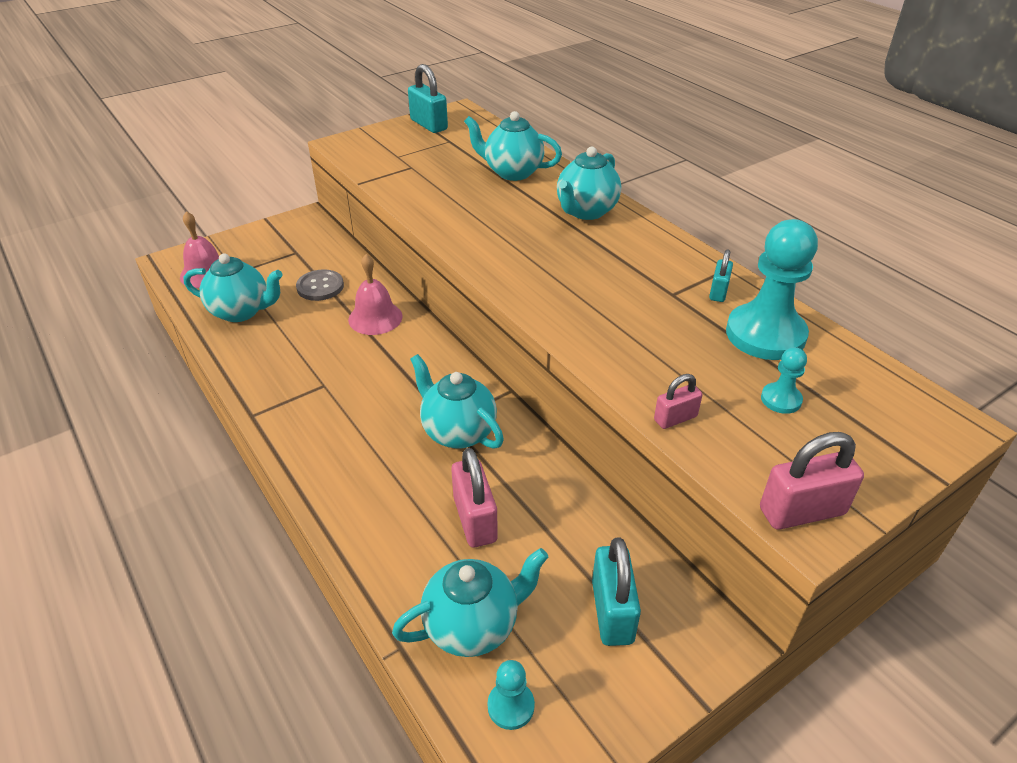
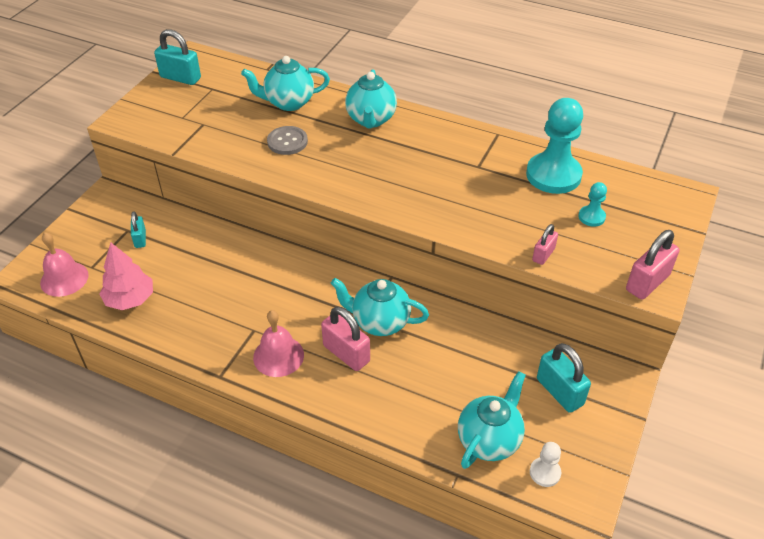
camera: 30 degrees left, 5 degrees up
(241, 311) = (130, 299): turquoise teapot -> pink tree
(320, 286) = (177, 252): grey button -> grey button (287, 142)
(375, 318) = (246, 261): pink bell -> pink bell (278, 356)
(475, 519) = (438, 376): pink padlock -> pink padlock (346, 353)
(511, 706) = (545, 472): turquoise pawn -> white pawn
(718, 292) = (505, 154): turquoise padlock -> turquoise padlock (140, 239)

